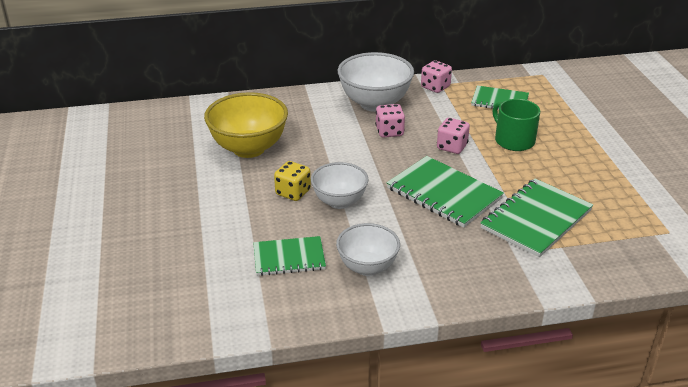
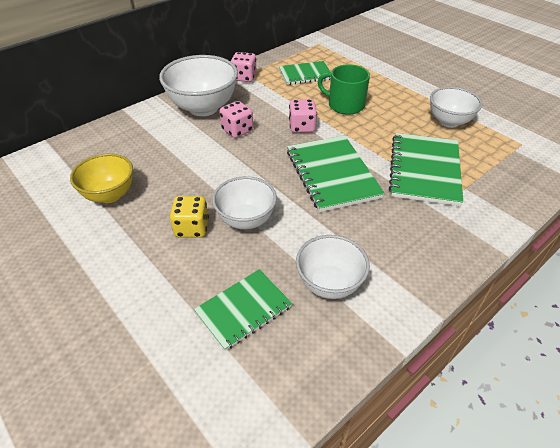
camera: 30 degrees left, 10 degrees up
(249, 148) = (110, 195): yellow bowl -> yellow bowl, size x0.64
(443, 193) = (332, 174): green notebook -> green notebook turned 60 degrees clockwise
(609, 188) = (449, 122): none -> white bowl

